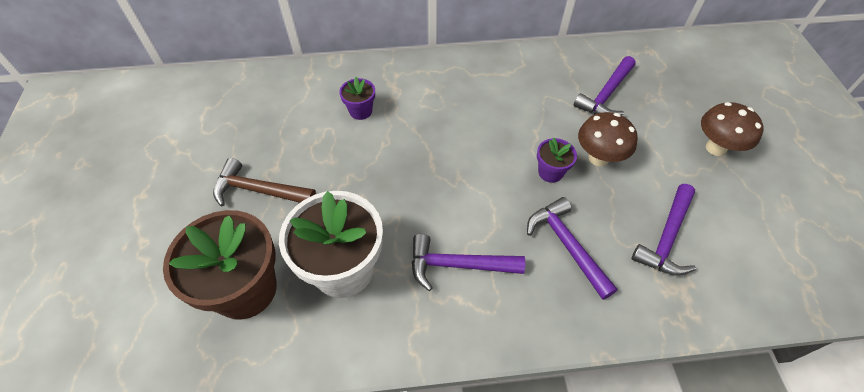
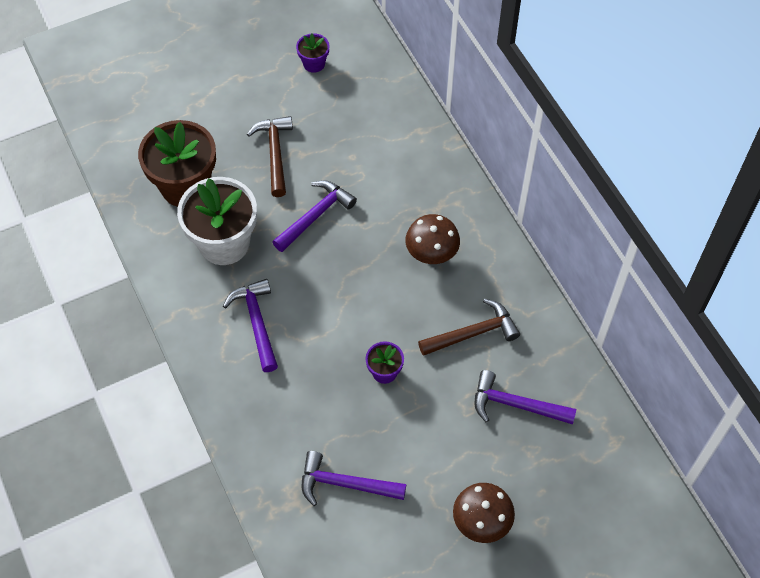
camera: 70 degrees right, 5 degrees up
(360, 111) = (394, 191): purple flower pot -> purple flower pot (314, 64)
(530, 101) = (473, 333): none -> brown hammer
(566, 245) = (306, 401): purple hammer -> purple hammer (316, 215)
(598, 158) = (420, 411): brown mushroom -> brown mushroom (431, 255)

